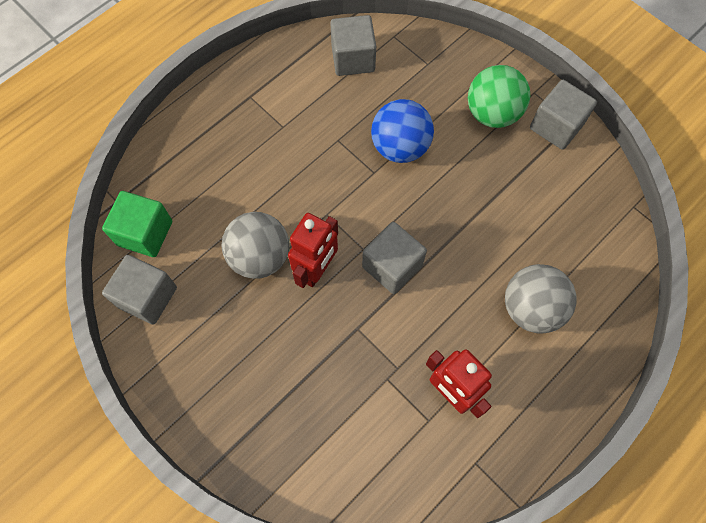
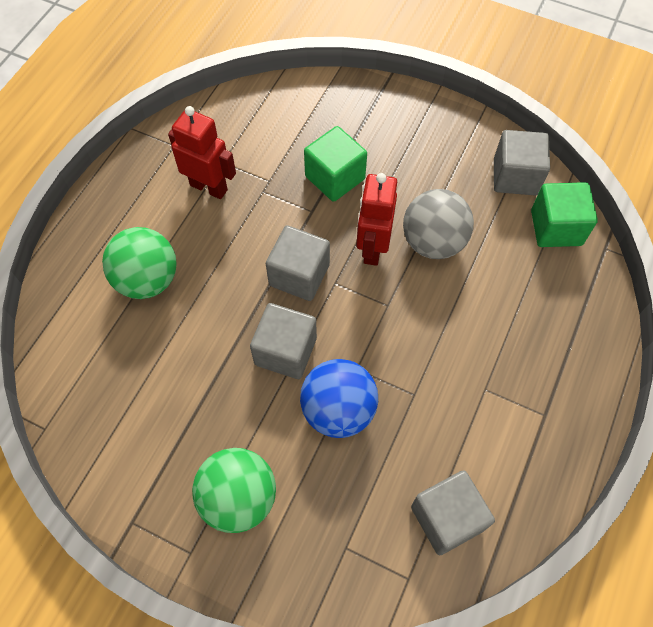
camera: 160 degrees right, 5 degrees down
(320, 358) = (335, 178): none -> green cube
(531, 308) = (147, 280): grey ball -> green ball
(556, 126) = (152, 508): grey cube -> grey cube (285, 351)

